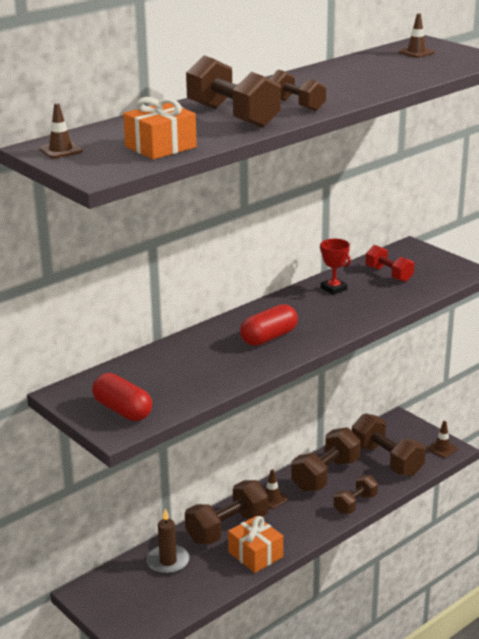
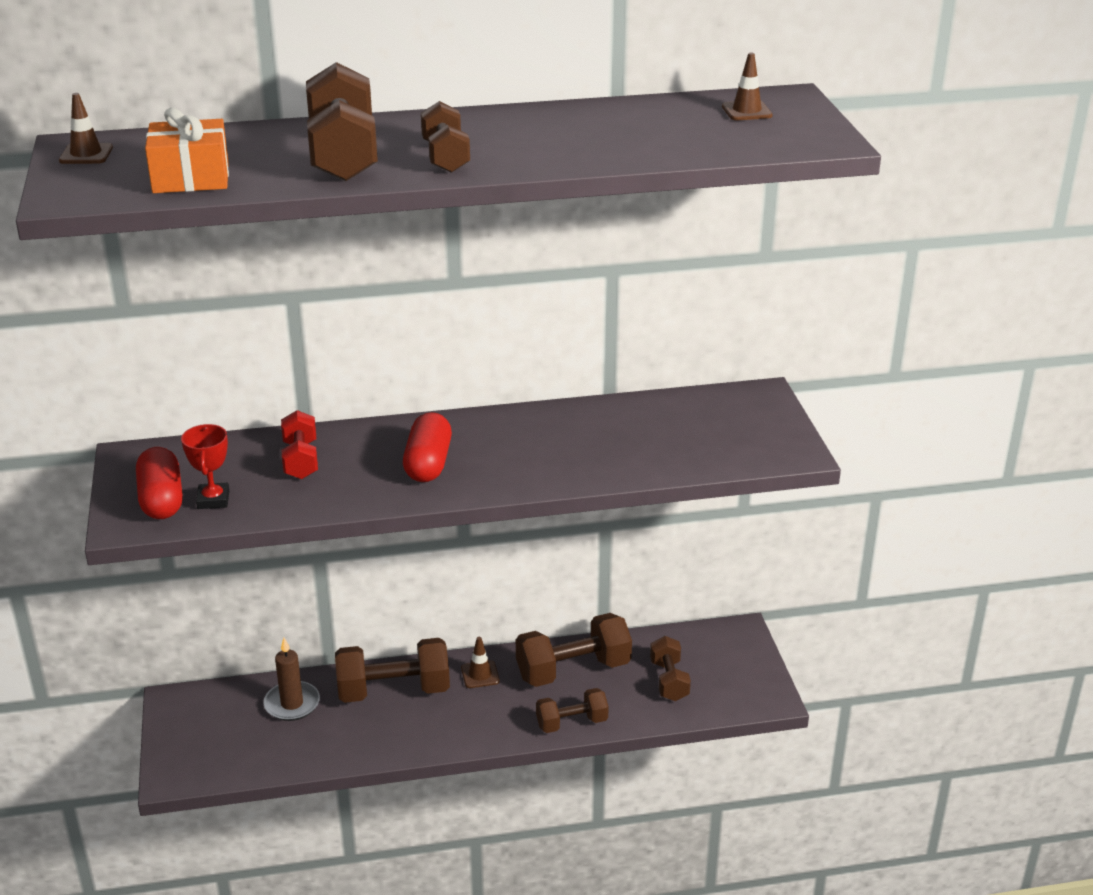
camera: 30 degrees right, 5 degrees up
(255, 554) = (393, 737): orange gift -> none
(269, 337) = (428, 463): red capsule -> red capsule turned 75 degrees counterclockwise
(334, 289) = (587, 423): red trophy -> red trophy (213, 500)
(386, 460) = (669, 680): brown dumbbell -> brown dumbbell, size x0.60
(389, 274) = (683, 425): red dumbbell -> red dumbbell (300, 460)
(442, 449) = (757, 694): brown traffic cone -> none

